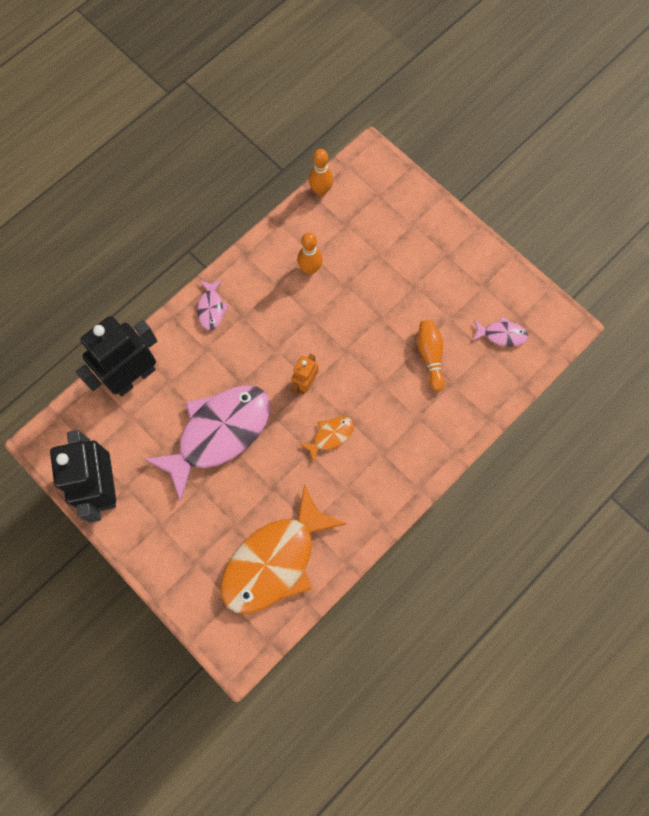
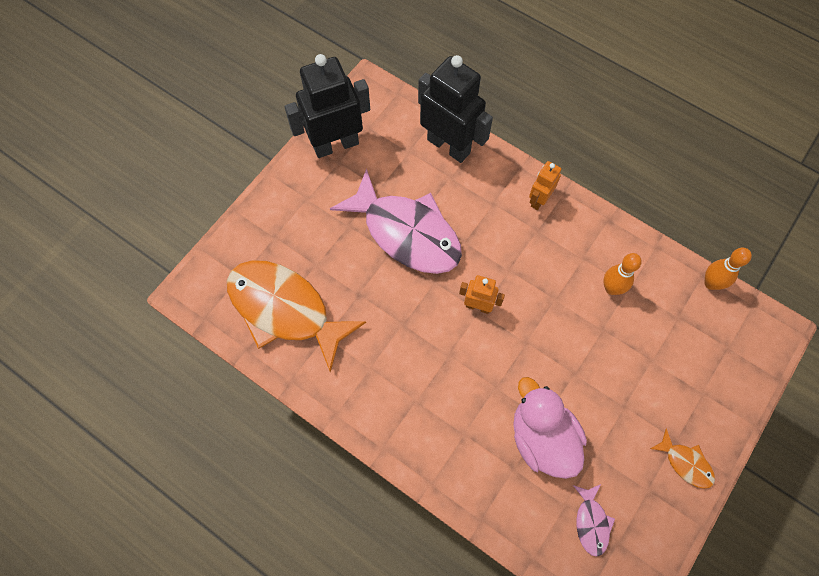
camera: 80 degrees right, 5 degrees down
(211, 308) = (539, 200): pink fish -> orange robot
(330, 436) = (425, 342): orange fish -> orange fish (685, 463)
(430, 356) = (542, 438): orange bowling pin -> pink duck

